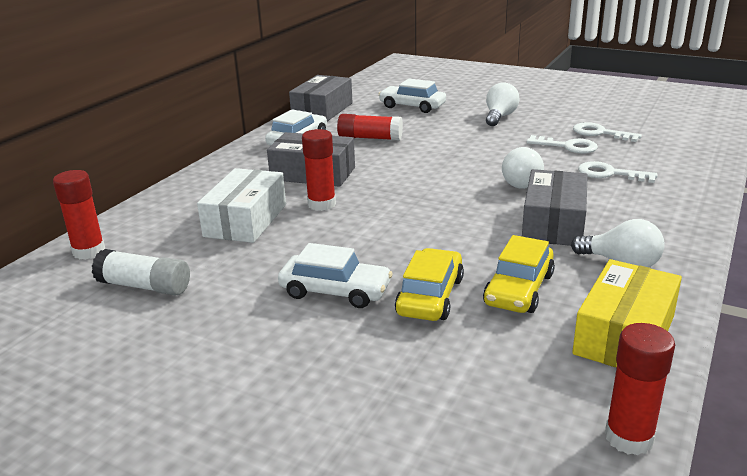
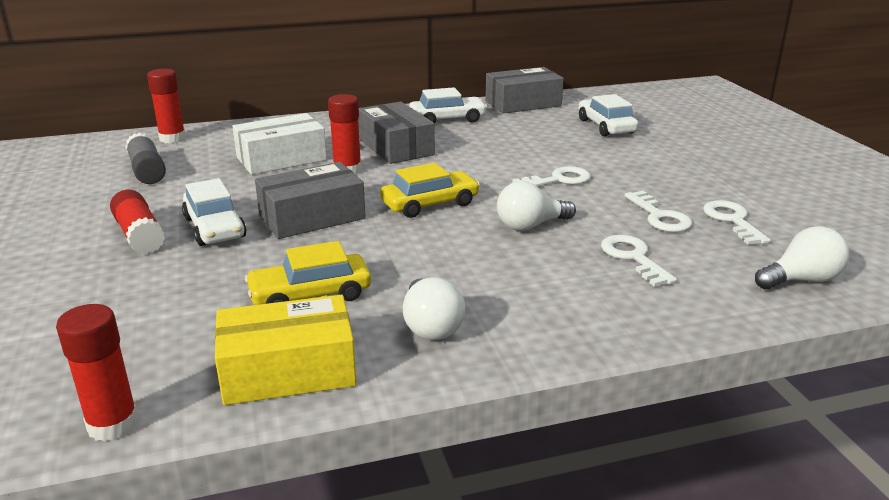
camera: 45 degrees right, 0 degrees up
(144, 286) = (147, 171): white glue stick -> grey glue stick
(370, 138) = (503, 138): red glue stick -> red glue stick (139, 235)
(430, 296) = (251, 263): yellow car -> yellow car (430, 204)
(469, 149) = (558, 180): none -> white key
(499, 117) = (664, 165): white light bulb -> white light bulb (801, 280)
(553, 223) = (465, 267): grey box -> grey box (312, 217)

